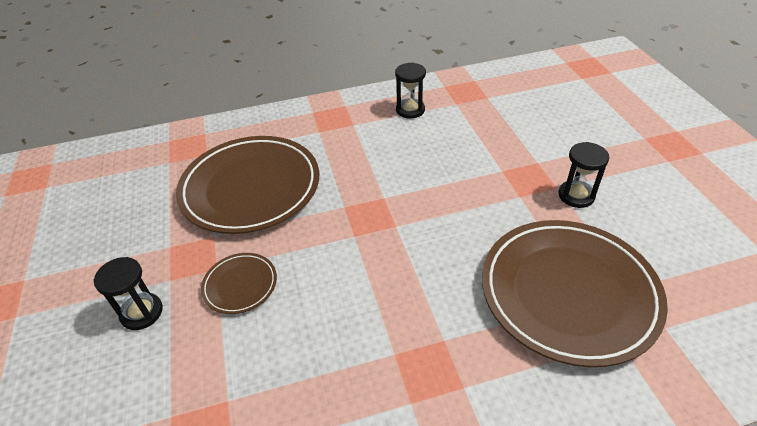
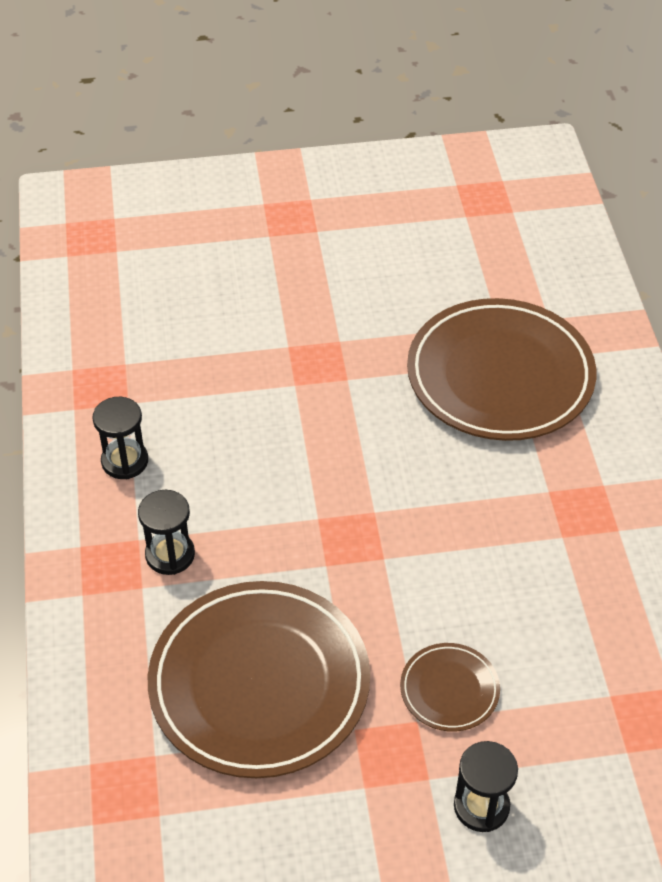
camera: 85 degrees left, 5 degrees up
(576, 196) = (357, 328): black hourglass -> black hourglass (170, 555)

